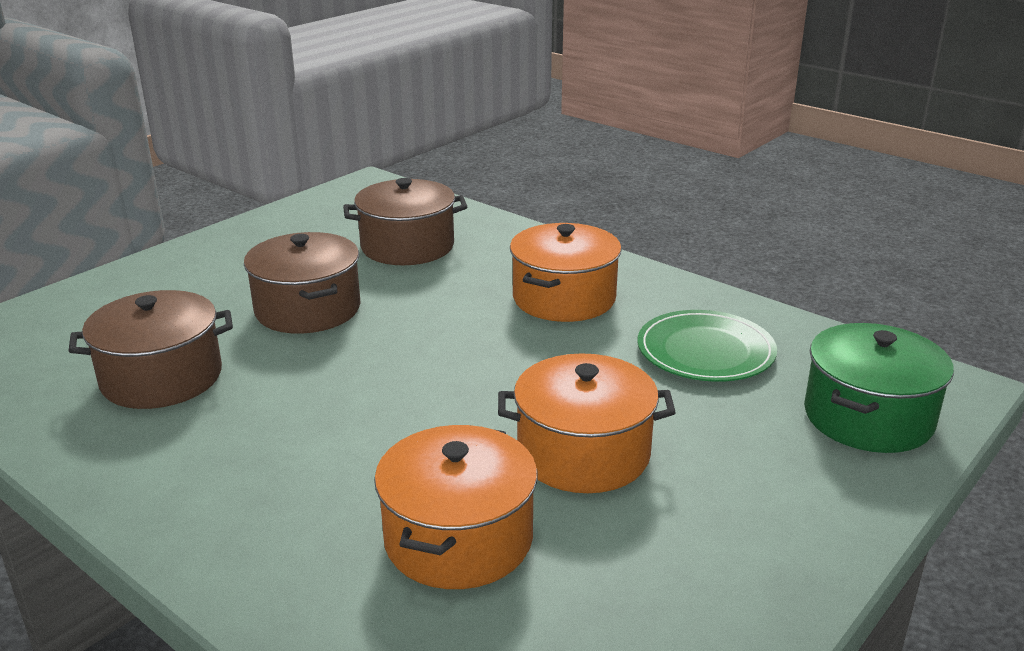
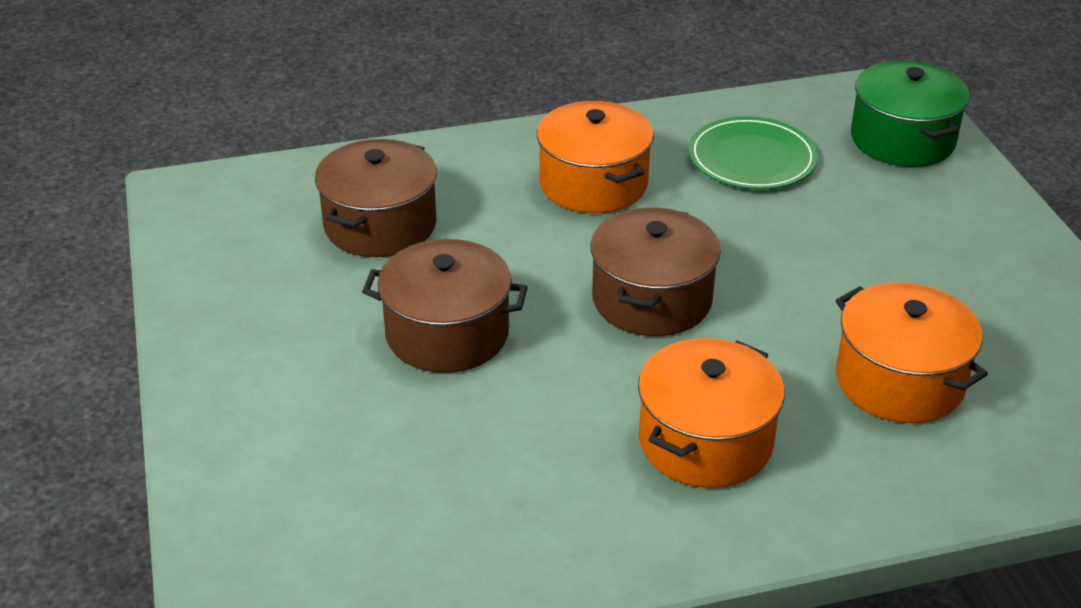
camera: 55 degrees left, 10 degrees up
(162, 378) = (491, 471): brown pot -> brown pot (651, 299)
(583, 454) = (840, 278): orange pot -> orange pot (705, 441)

